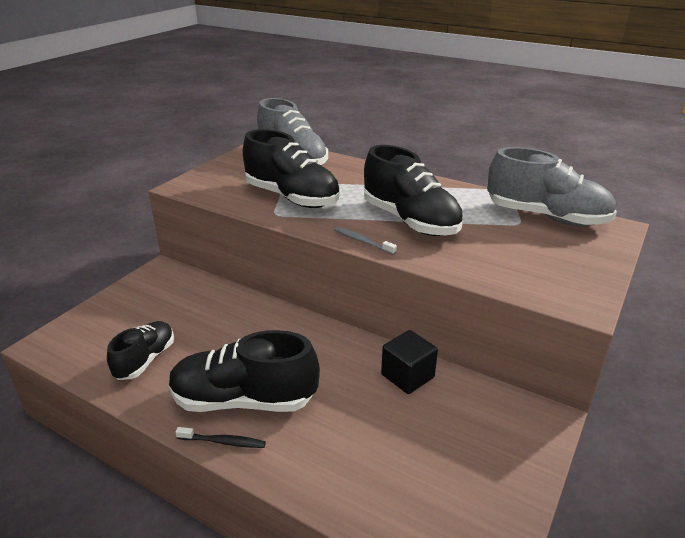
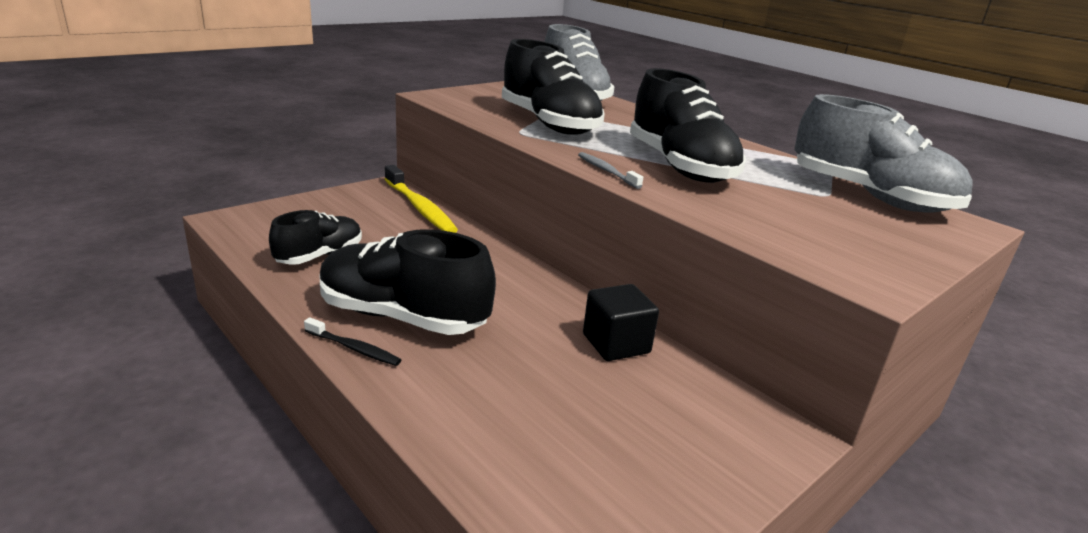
camera: 15 degrees right, 5 degrees down
(199, 286) = (420, 208): none -> yellow toothbrush

